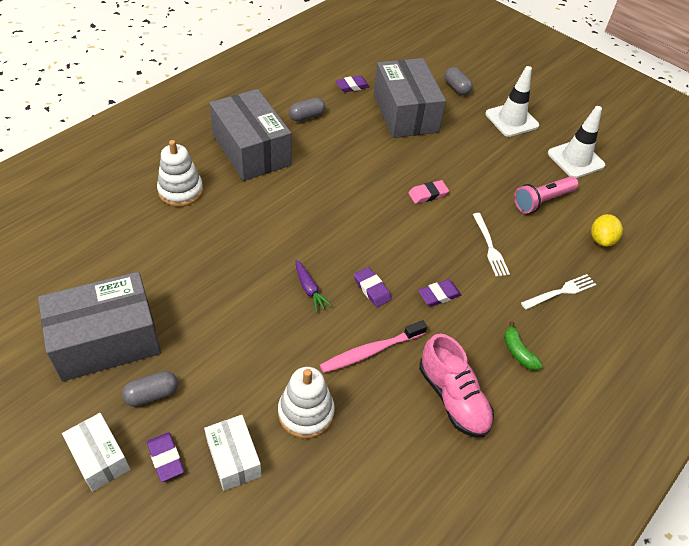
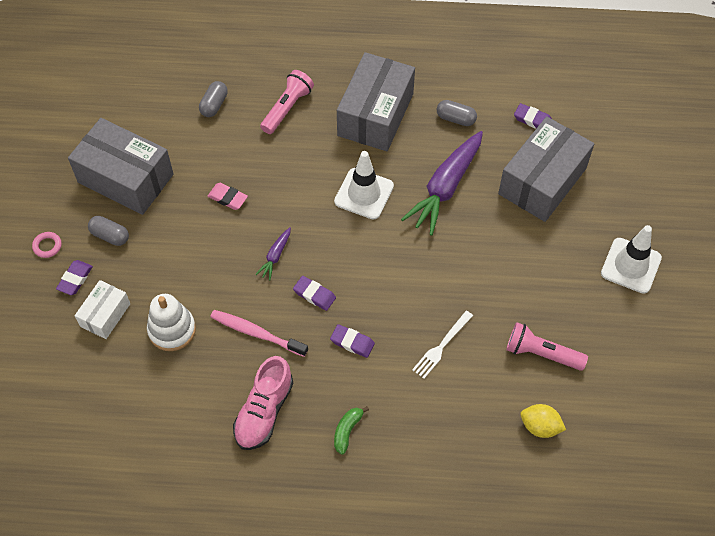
camera: 55 degrees right, 10 degrees up
(100, 458) = (47, 246): white box -> pink ring
(180, 191) = (287, 108): white stacking toy -> pink flashlight
(357, 158) = (445, 187): none -> purple carrot
(372, 289) = (314, 295): purple eraser -> purple eraser turned 75 degrees counterclockwise
(428, 194) = (456, 264): pink eraser -> pink eraser (228, 198)
(456, 88) = (626, 195): grey capsule -> grey capsule (214, 105)
(561, 291) = (443, 427): white fork -> none
(575, 159) = (632, 349): white traffic cone -> white traffic cone (364, 194)
(601, 240) = (540, 426): yellow lemon -> yellow lemon turned 45 degrees clockwise

